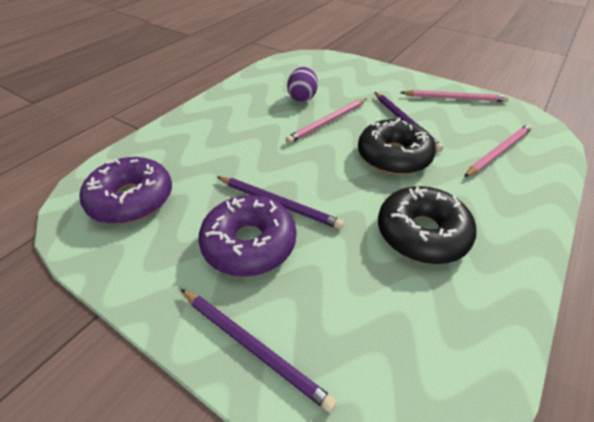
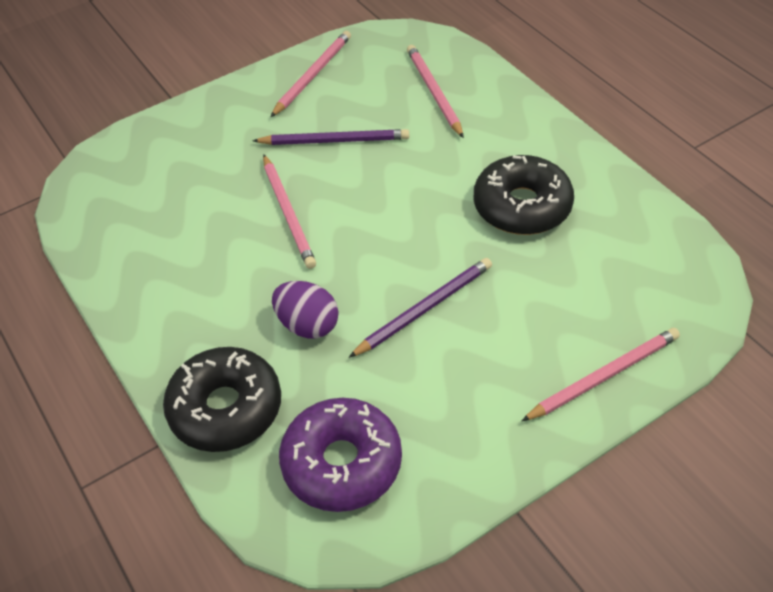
camera: 65 degrees left, 5 degrees up
(249, 244) = (476, 351): purple donut -> none
(253, 347) = (604, 376): purple pencil -> pink pencil
(302, 98) = (208, 221): purple egg -> purple egg (307, 325)
(393, 156) = (395, 178): black donut -> black donut (226, 408)

